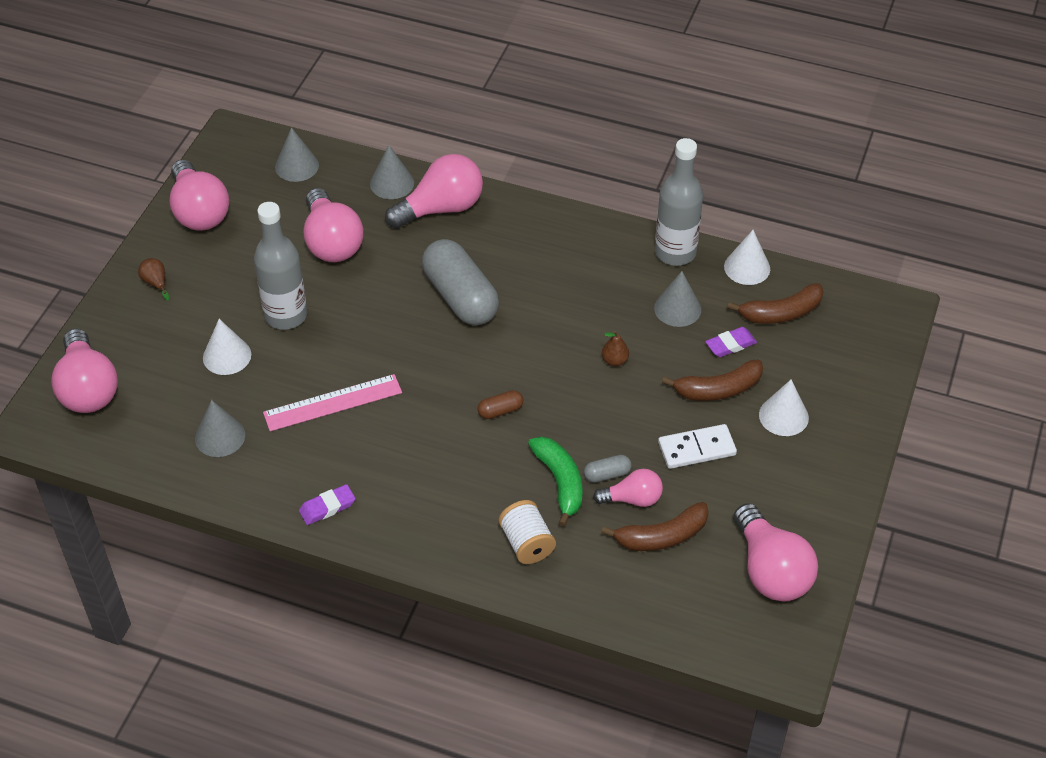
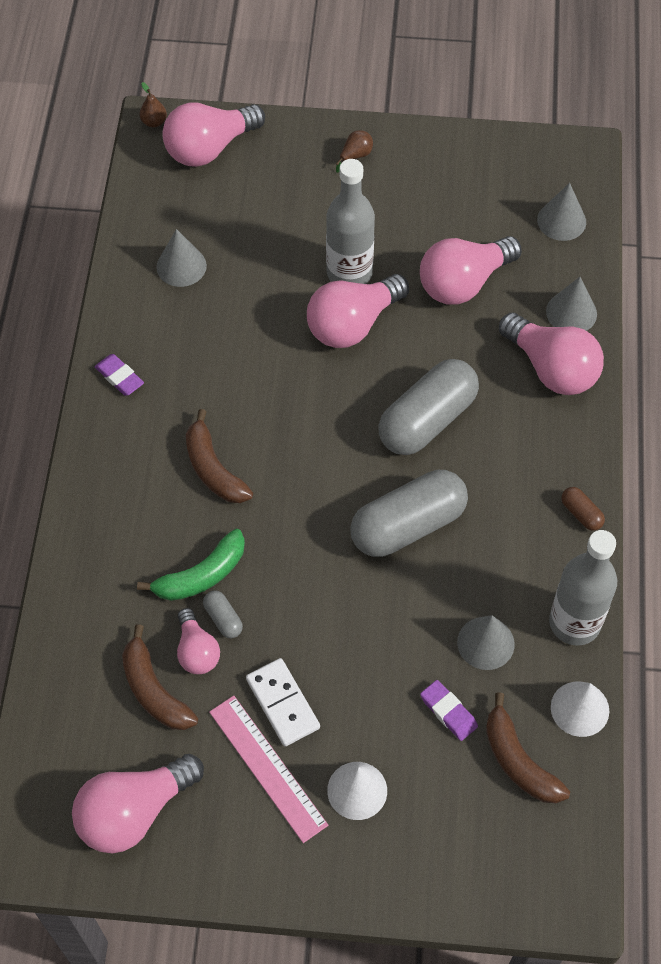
camera: 75 degrees right, 10 degrees up
(199, 211) = (463, 159): pink light bulb -> pink light bulb (353, 324)
(227, 356) = (281, 241): white cone -> none
(332, 402) = (249, 345): pink ruler -> pink ruler (268, 767)
(500, 411) = (281, 496): brown capsule -> brown capsule (581, 513)
(527, 543) = (116, 562): white spool -> none
(557, 332) = (408, 525): none -> grey capsule
(614, 360) = (385, 592): brown pear -> brown pear (154, 122)
(718, 389) = (376, 710): brown banana -> brown banana (213, 469)

